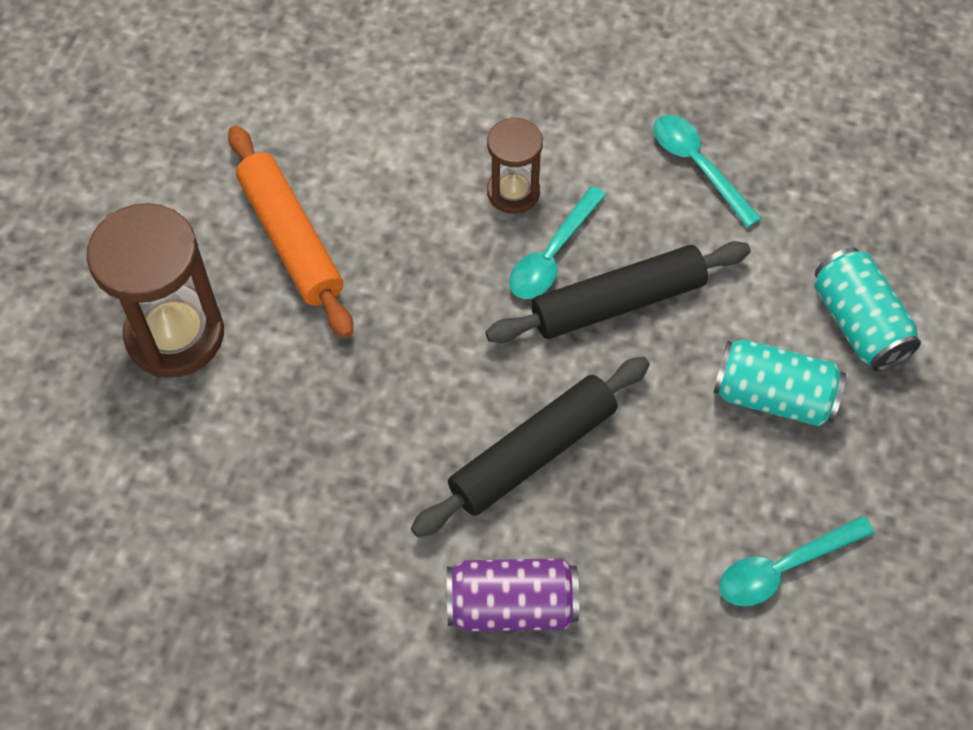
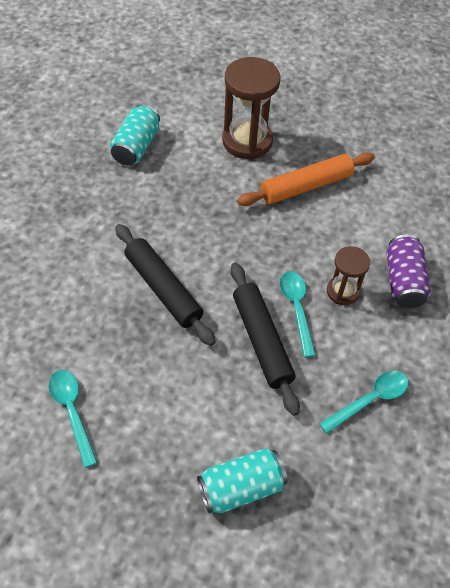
camera: 90 degrees right, 5 degrees down
(511, 605) = (75, 273): purple can -> purple can (403, 281)
(552, 255) = (296, 308): turquoise spoon -> turquoise spoon turned 45 degrees clockwise
(773, 396) = (189, 423): turquoise can -> turquoise can (136, 146)

